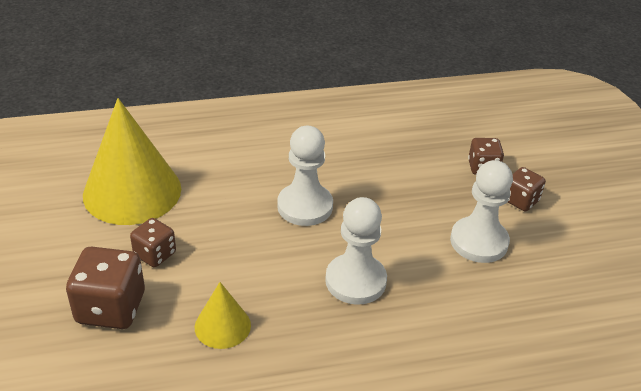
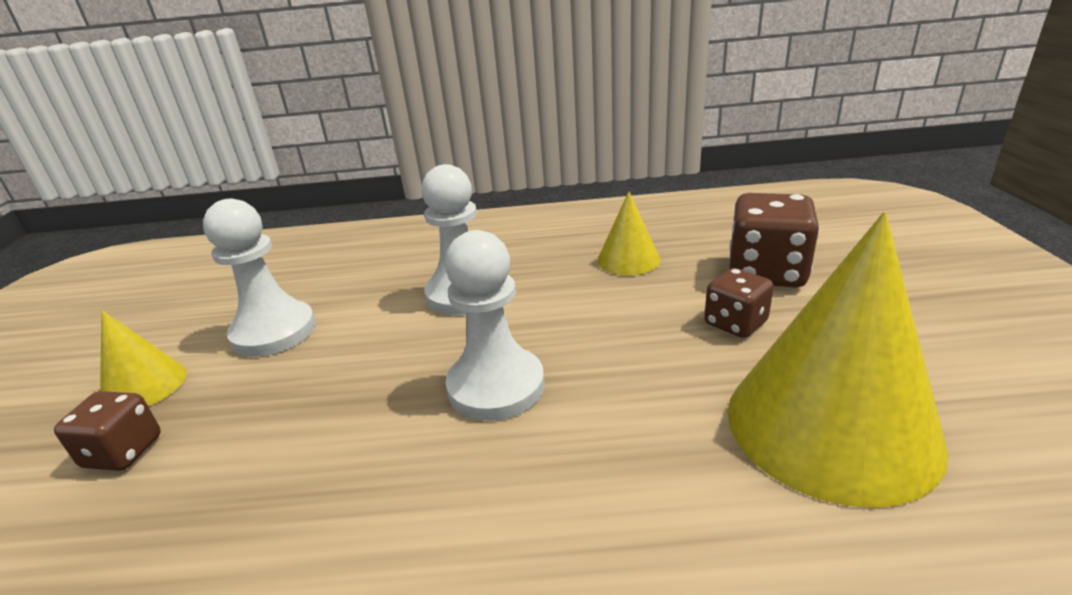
camera: 165 degrees left, 10 degrees down
(520, 200) = (144, 386): brown dice -> yellow cone

